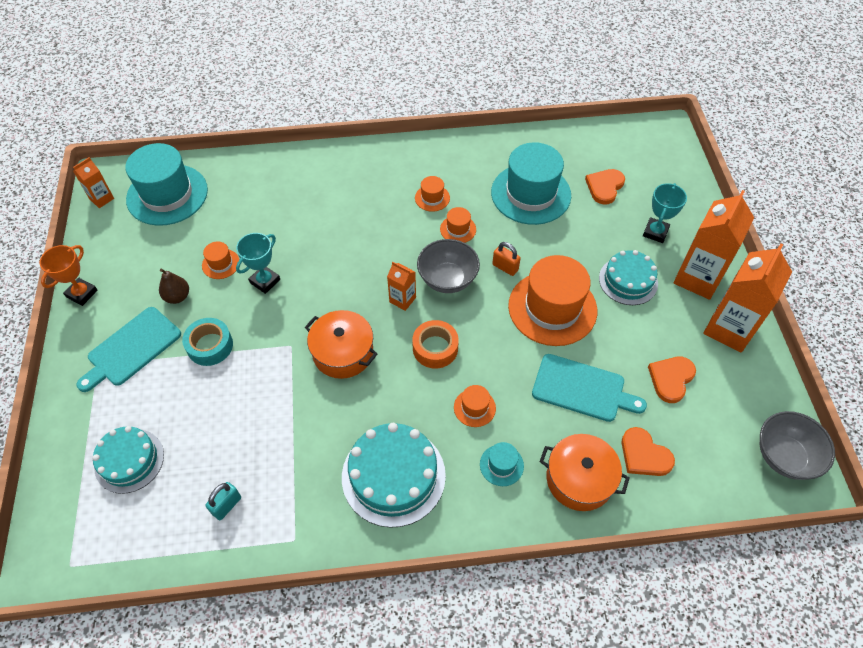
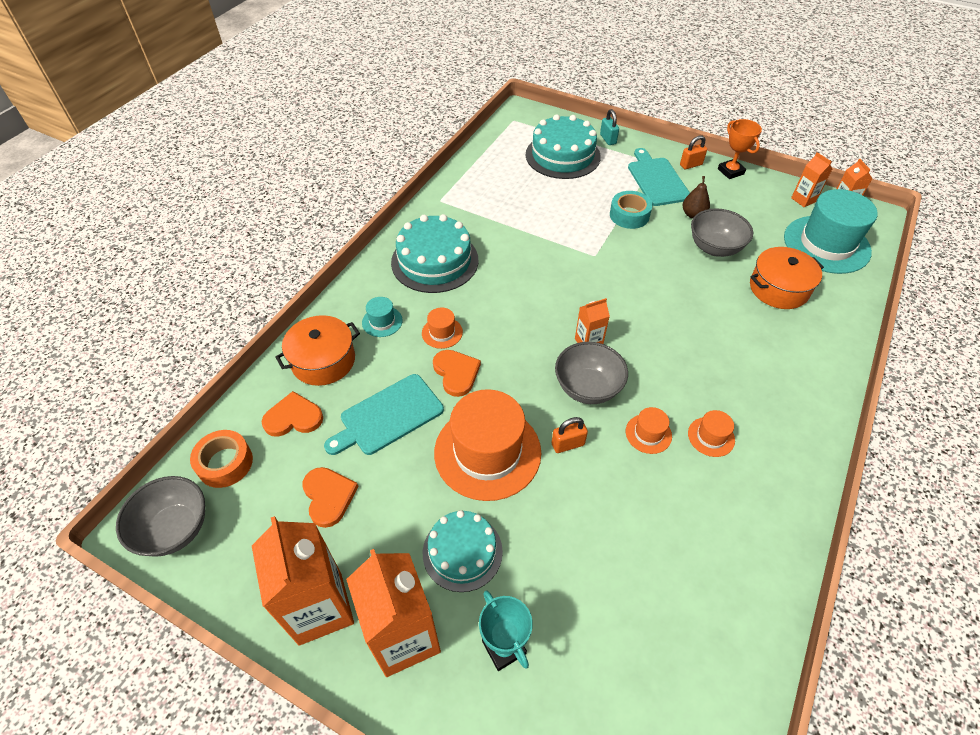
camera: 125 degrees right, 5 degrees down
(86, 330) = (691, 165): none -> orange padlock
(104, 226) = (803, 200): none -> orange carton
(129, 460) = (562, 155): turquoise cake -> turquoise cake, size x1.52
(220, 264) = (714, 248): orange hat -> grey bowl
(226, 505) = (492, 182): turquoise padlock -> turquoise padlock (608, 139)
(265, 281) = (675, 266): turquoise trophy -> none
(343, 353) = (563, 281): orange pot -> orange pot (778, 288)
(435, 348) = (518, 338): orange tape -> orange tape (225, 463)
(530, 194) = (660, 543): turquoise hat -> none
(604, 187) = (620, 646): orange heart -> orange heart (456, 373)

